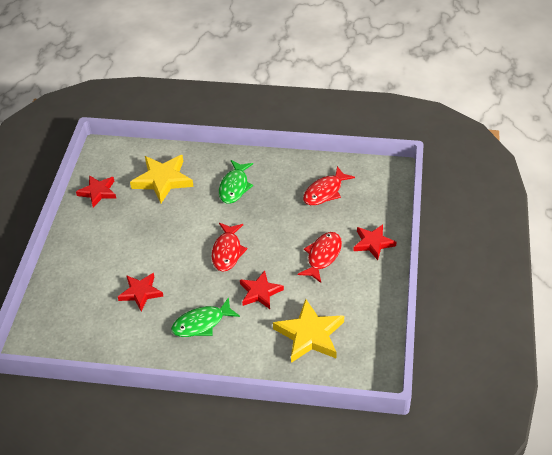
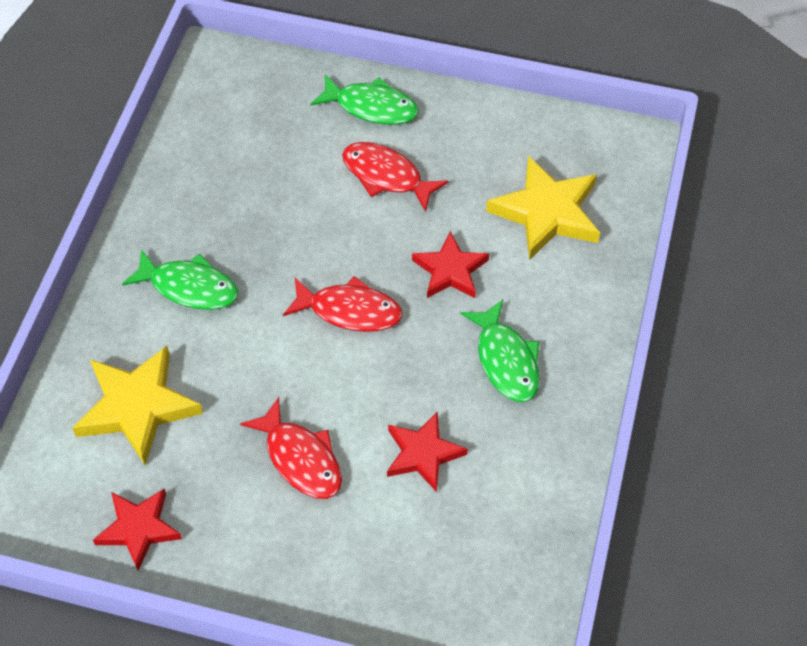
camera: 85 degrees left, 10 degrees up
(325, 192) = (238, 154): red fish -> red fish (300, 458)
(373, 243) = (371, 107): red star -> green fish

